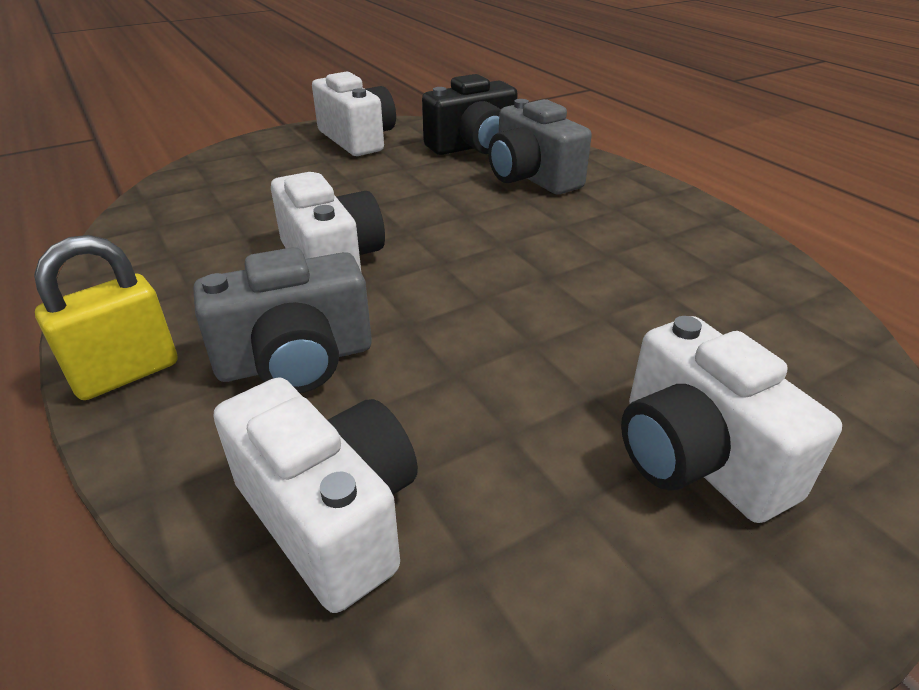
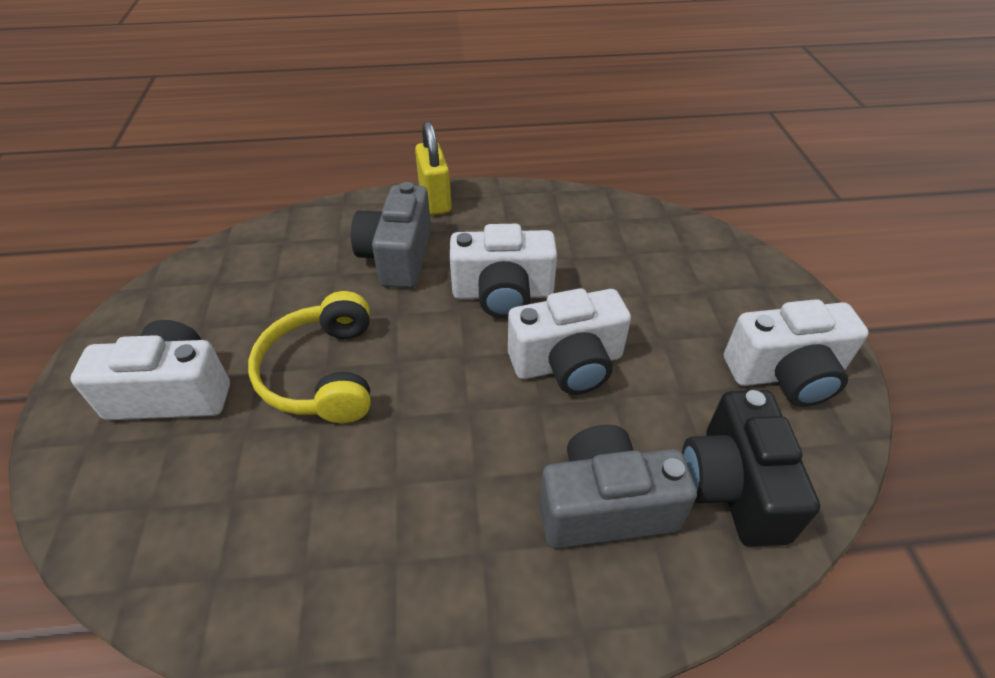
camera: 115 degrees right, 10 degrees up
(330, 516) = (279, 248): white camera -> white camera (567, 363)
(543, 341) = (322, 373): none -> yellow headphones

